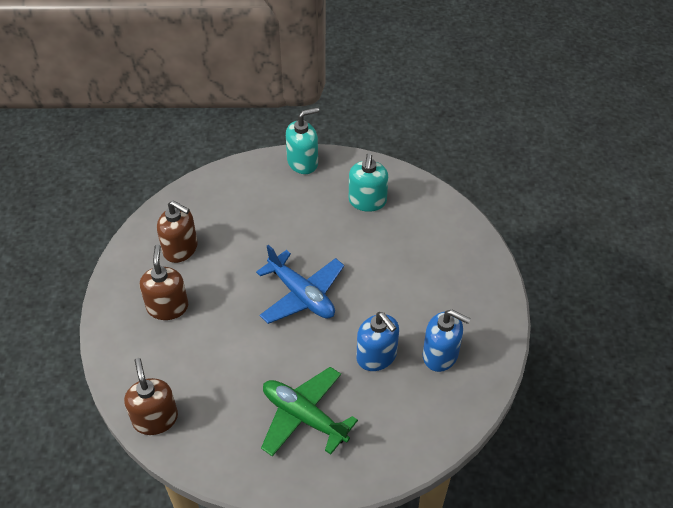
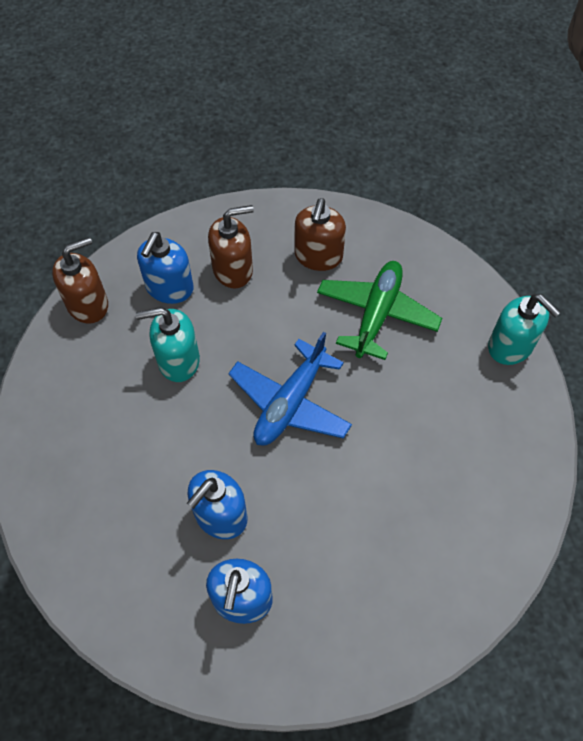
camera: 75 degrees right, 10 degrees up
(165, 355) = (169, 288): none -> blue soap dispenser
(304, 416) = (116, 451): green plane -> green plane (377, 314)
(367, 201) = (475, 444): turquoise soap dispenser -> turquoise soap dispenser (178, 360)

